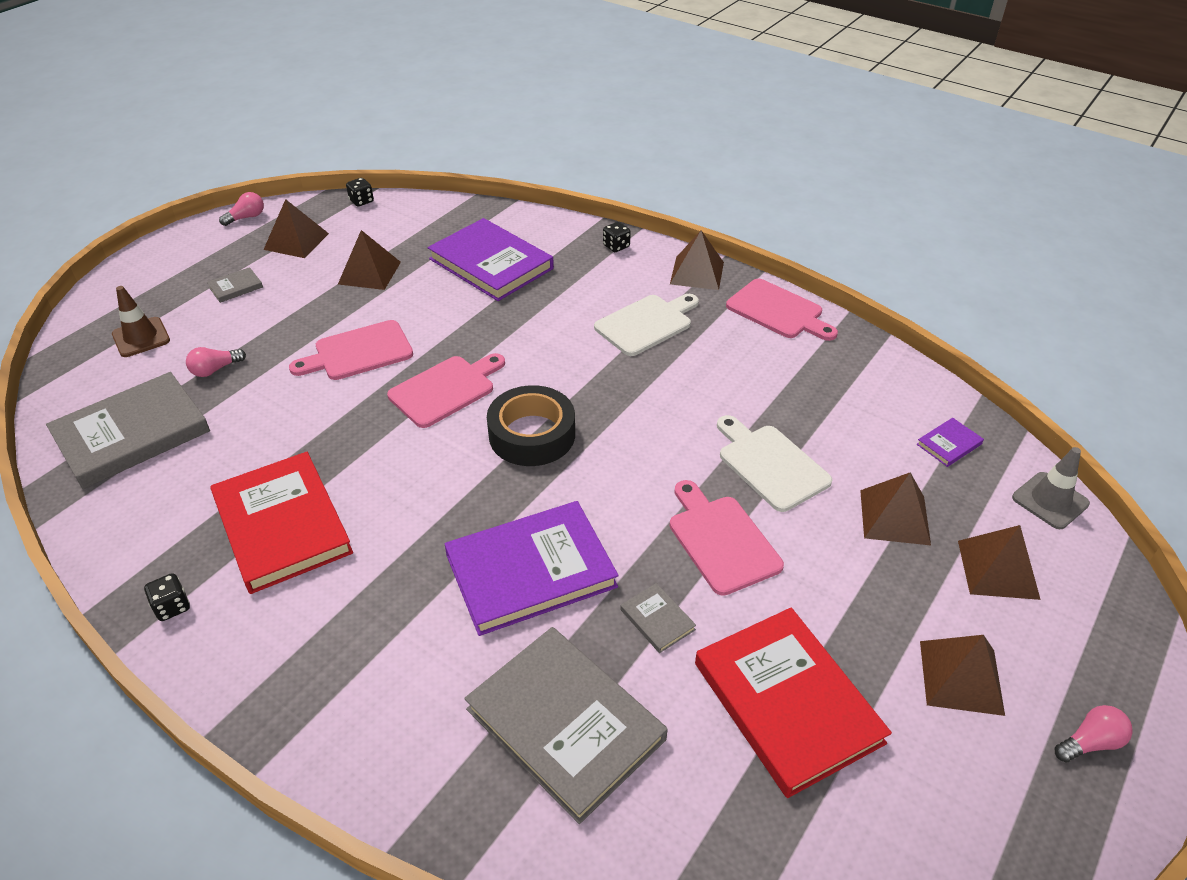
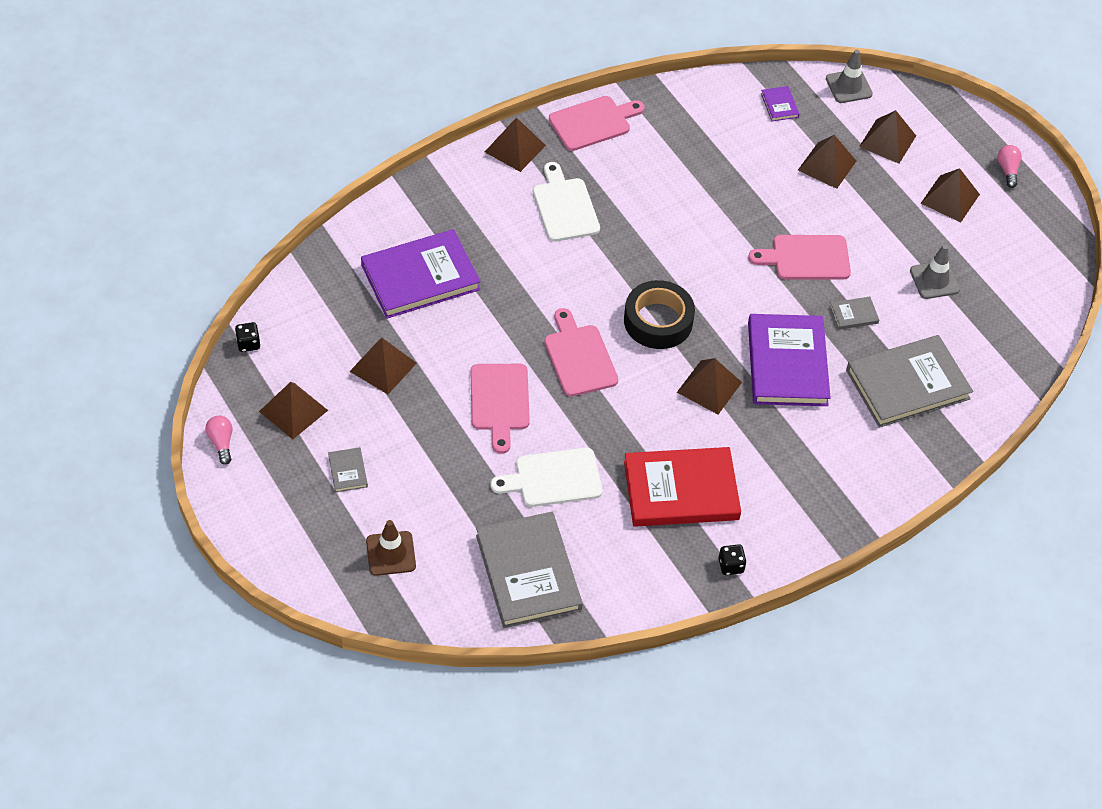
camera: 70 degrees left, 10 degrees up
(215, 369) = (470, 505): pink light bulb -> none
(454, 506) = (709, 387): none -> brown pyramid
(616, 246) = (445, 184): black dice -> none
(770, 464) = (753, 203): white cutting board -> white cutting board (553, 478)
(787, 702) = (934, 280): red book -> grey traffic cone

